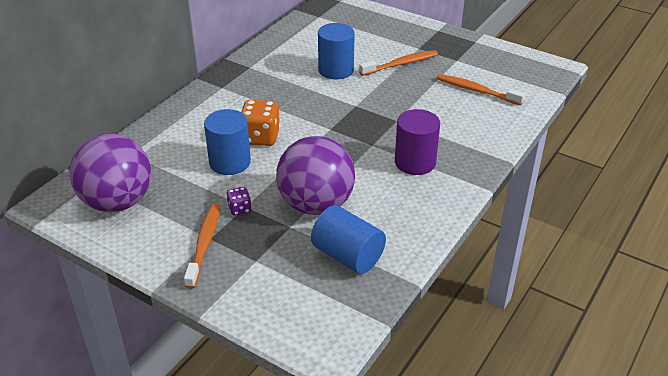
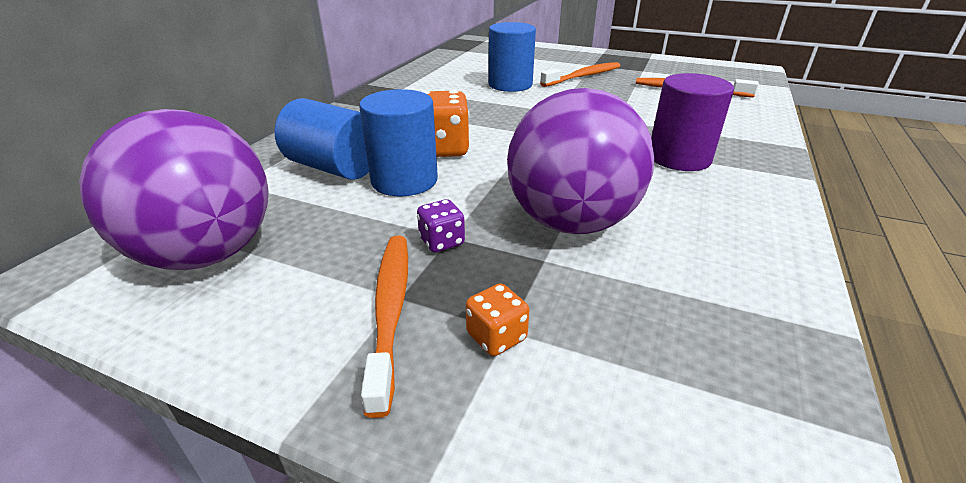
camera: 10 degrees left, 5 degrees down
(249, 263) = (496, 337): none -> orange dice
(348, 256) = (681, 298): blue cylinder -> blue cylinder (334, 167)

